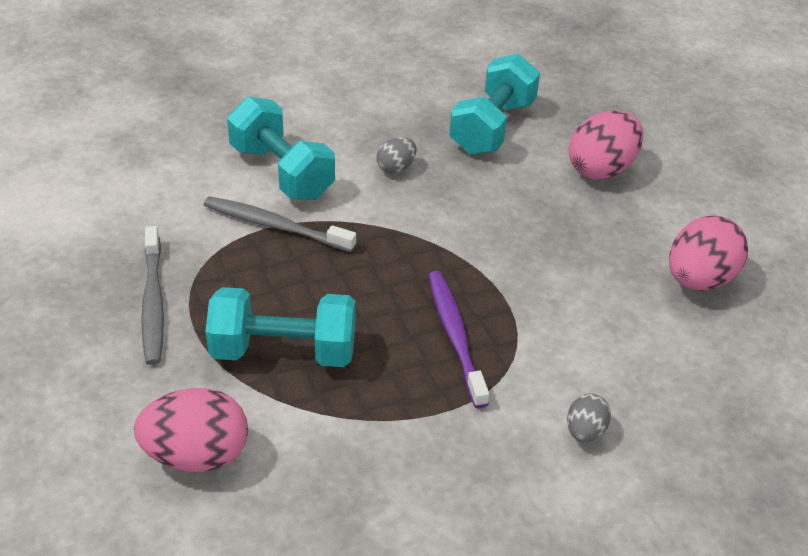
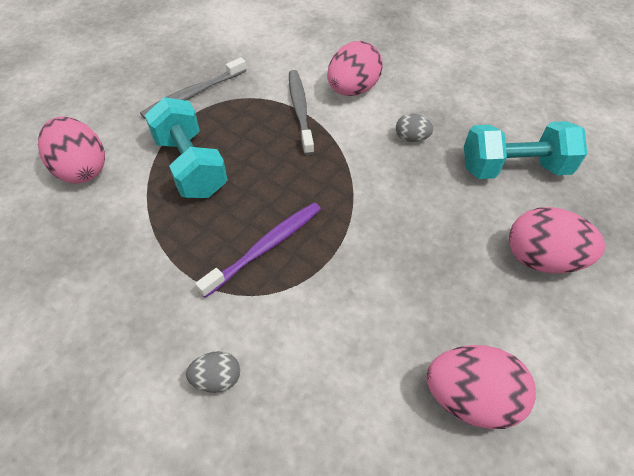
camera: 60 degrees right, 10 degrees up
(282, 172) = (352, 90): turquoise dumbbell -> pink egg

